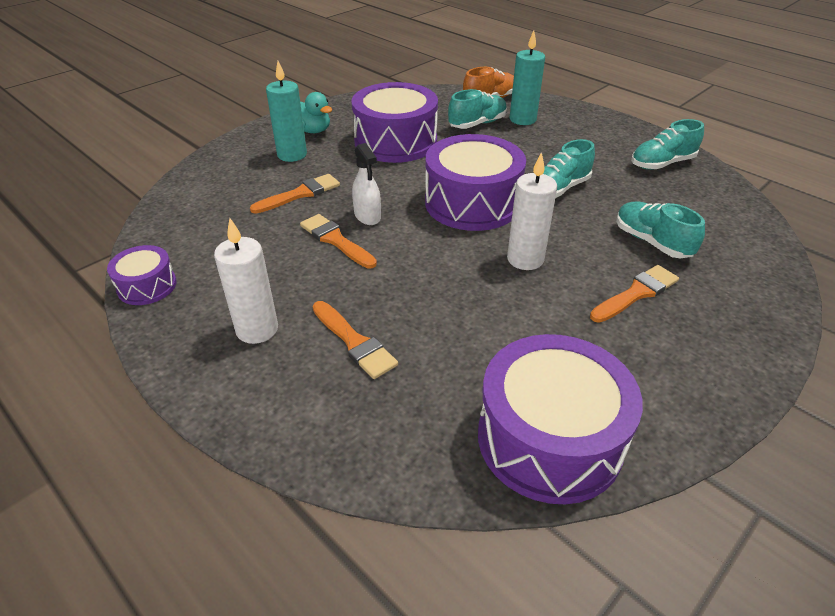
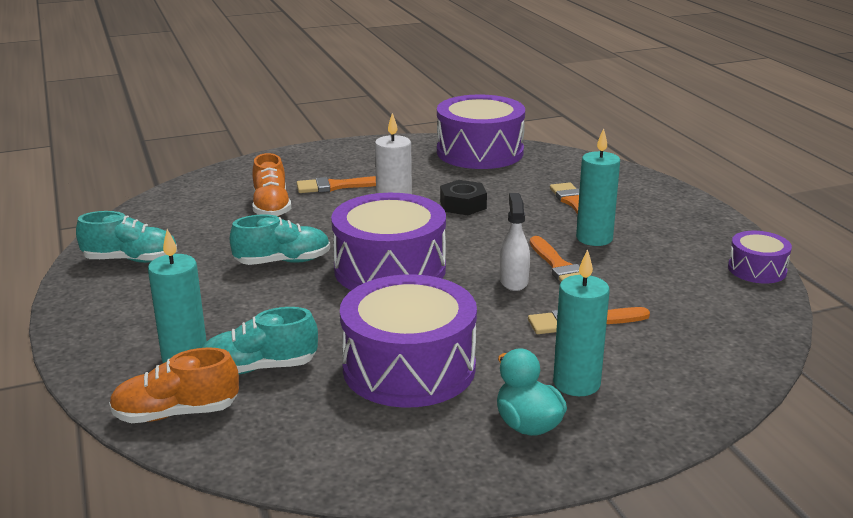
camera: 155 degrees left, 15 degrees down
(257, 329) = (650, 224): white candle -> none
(315, 286) = (594, 238): none -> turquoise candle
(477, 301) = (463, 205): none -> black nut
(652, 242) = (271, 207): turquoise shoe -> orange shoe

